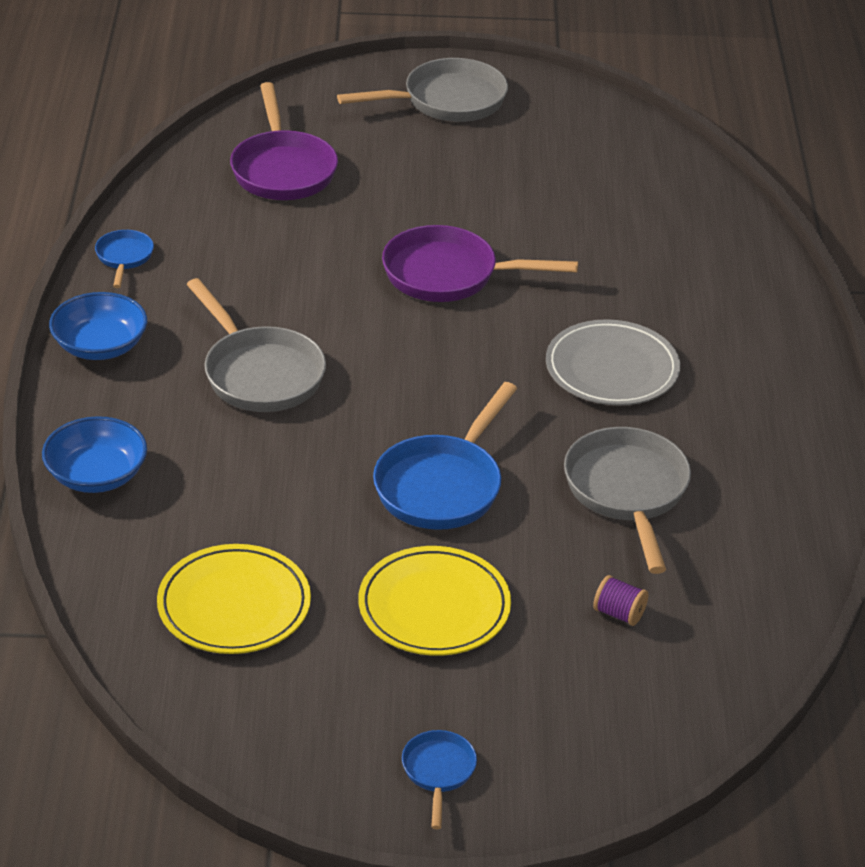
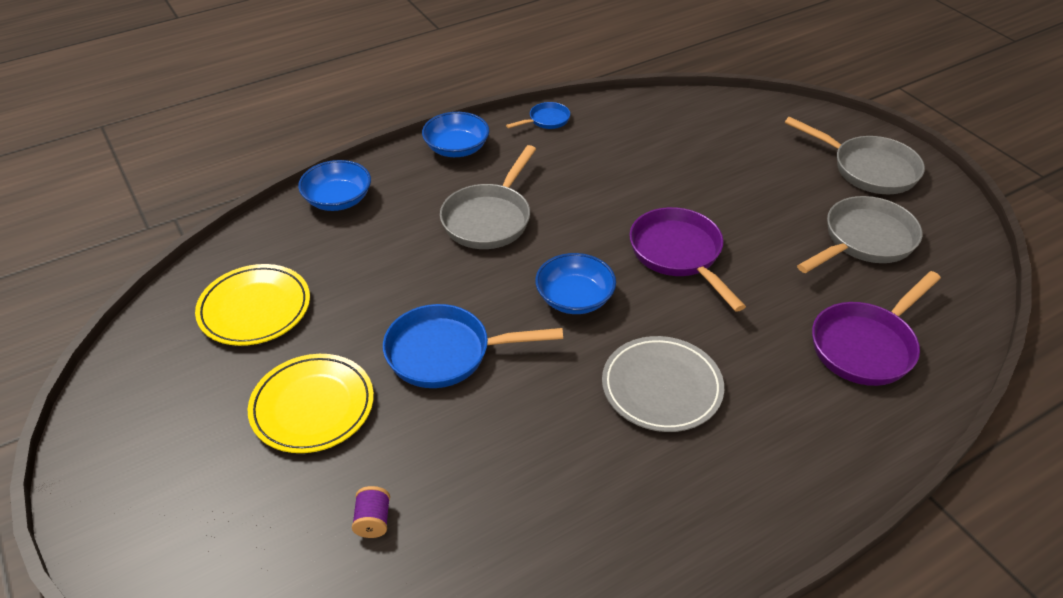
camera: 60 degrees right, 5 degrees up
(282, 169) = (702, 137): purple pan -> purple pan (866, 346)
(438, 772) = (137, 487): blue pan -> none
(445, 369) = (574, 298): none -> blue bowl
(627, 492) = (522, 462): grey pan -> grey pan (864, 240)

